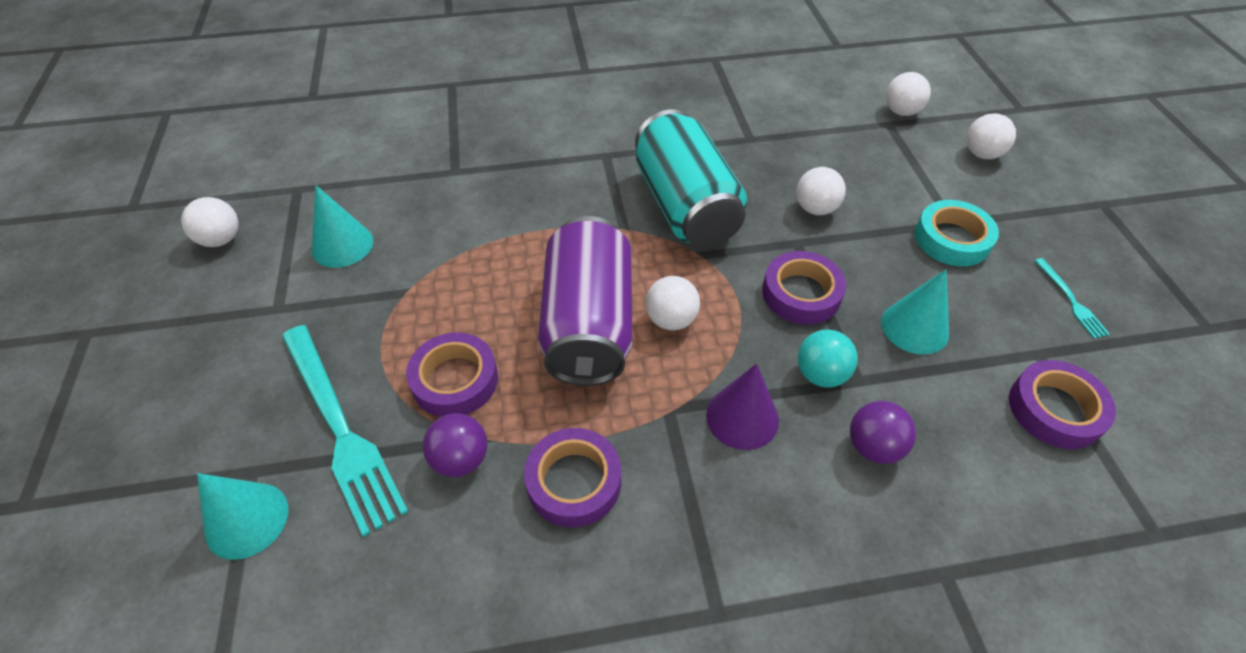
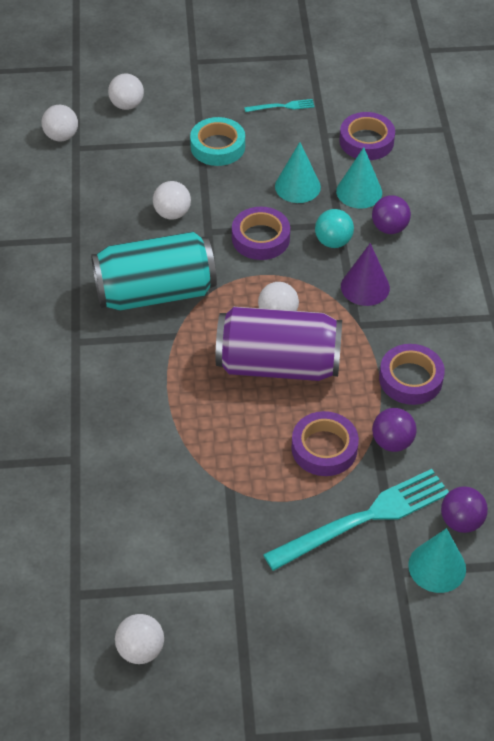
camera: 85 degrees left, 0 degrees up
(314, 553) = (461, 521): none -> purple ball
(342, 245) = (165, 542): turquoise cone -> turquoise cone (359, 192)

